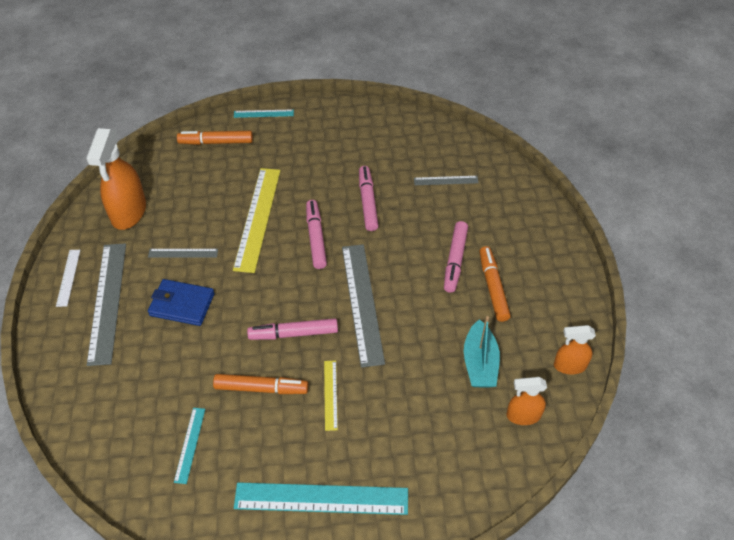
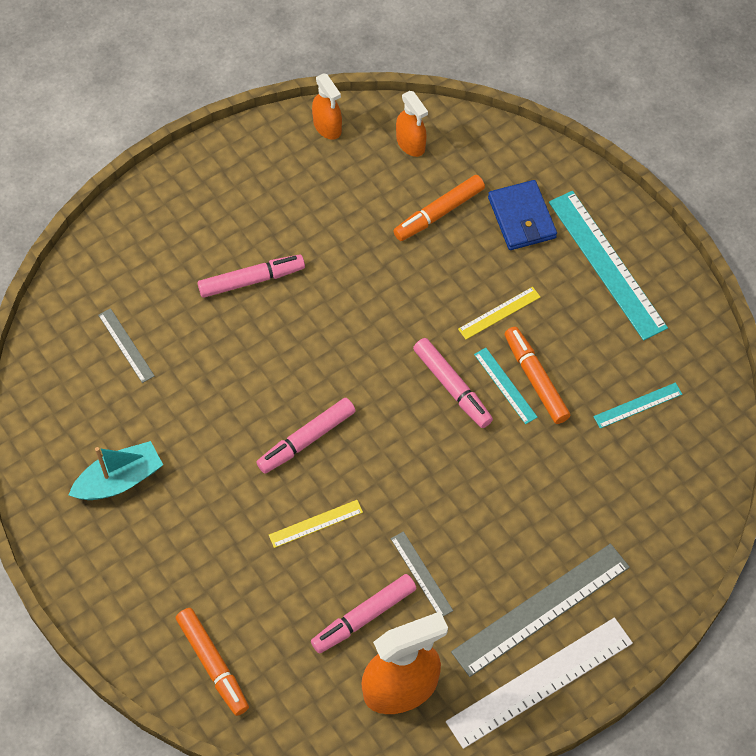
camera: 120 degrees left, 10 degrees up
(68, 277) = (540, 682): white ruler -> white ruler, size x2.04
(182, 304) = (491, 524): blue wallet -> blue wallet (522, 218)
(257, 218) = (315, 523): yellow ruler -> yellow ruler, size x0.49
(263, 113) = (119, 637): turquoise ruler -> turquoise ruler (505, 385)
(362, 303) = (369, 342): grey ruler -> none
(367, 202) = (215, 413): pink marker -> pink marker (364, 617)
(479, 363) = (374, 201): turquoise boat -> turquoise boat (119, 480)
(493, 288) = (268, 228): orange marker -> orange marker (439, 213)

